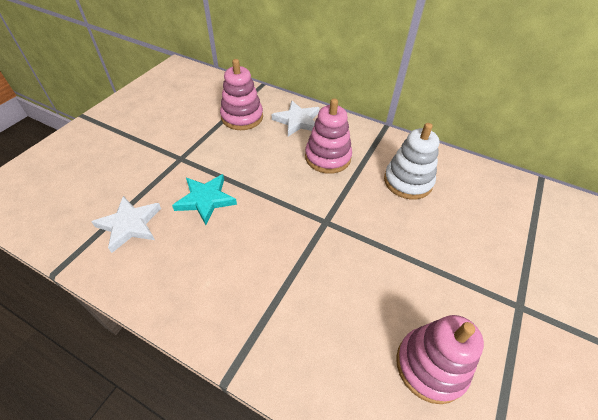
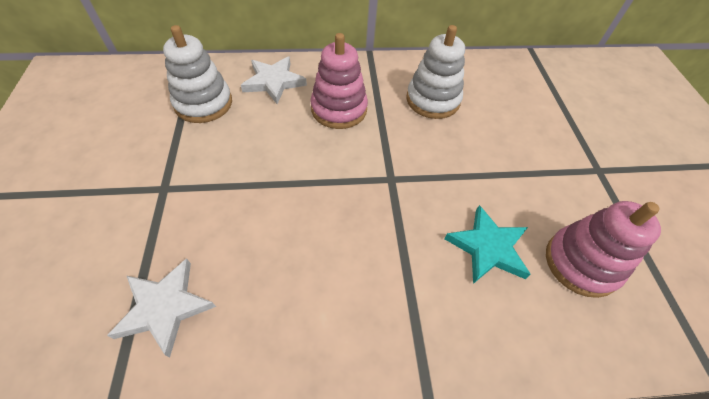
camera: 35 degrees left, 5 degrees up
(206, 200) = (241, 223): turquoise star -> turquoise star (488, 247)
(242, 117) = (203, 103): pink stacking toy -> white stacking toy

